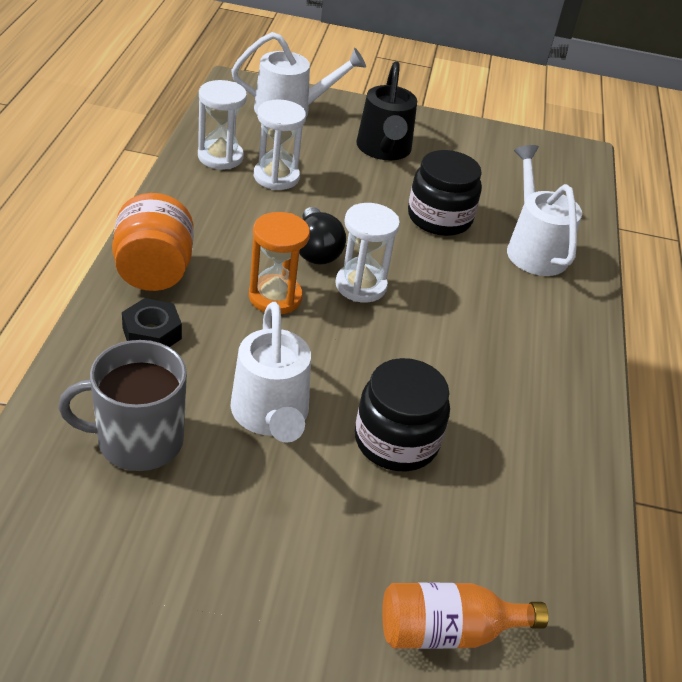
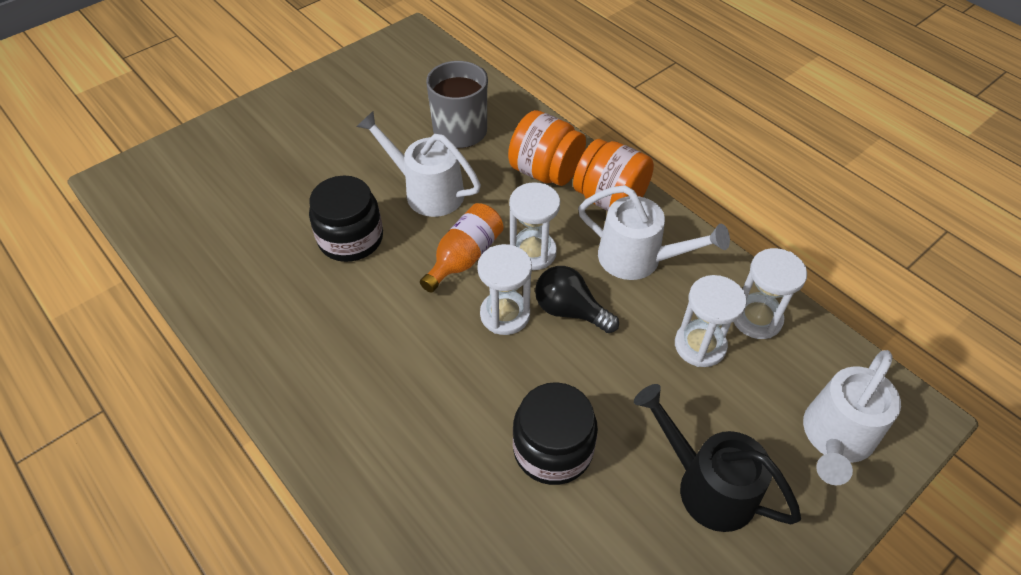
camera: 135 degrees right, 10 degrees up
(152, 333) = (545, 172): black nut -> orange jar
(275, 297) = (532, 252): orange hourglass -> white hourglass
(448, 631) = (229, 183): orange bottle -> orange bottle (464, 257)
(533, 248) = (448, 506): white watering can -> white watering can (639, 259)

